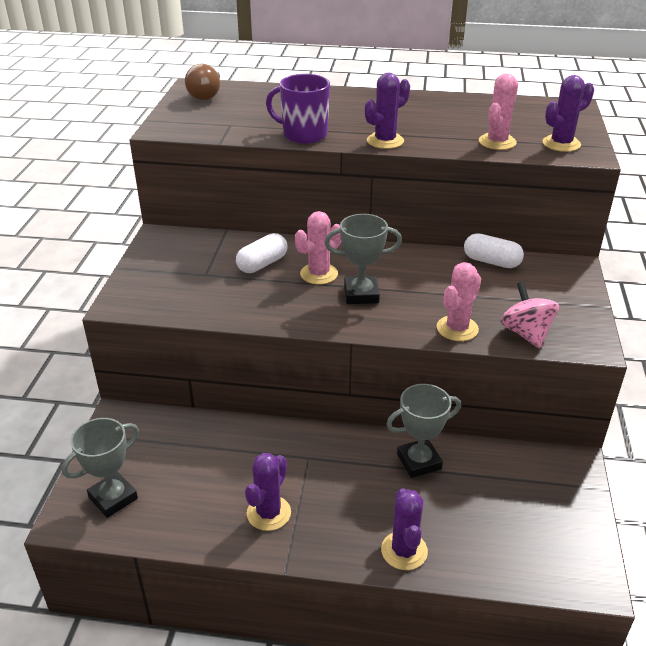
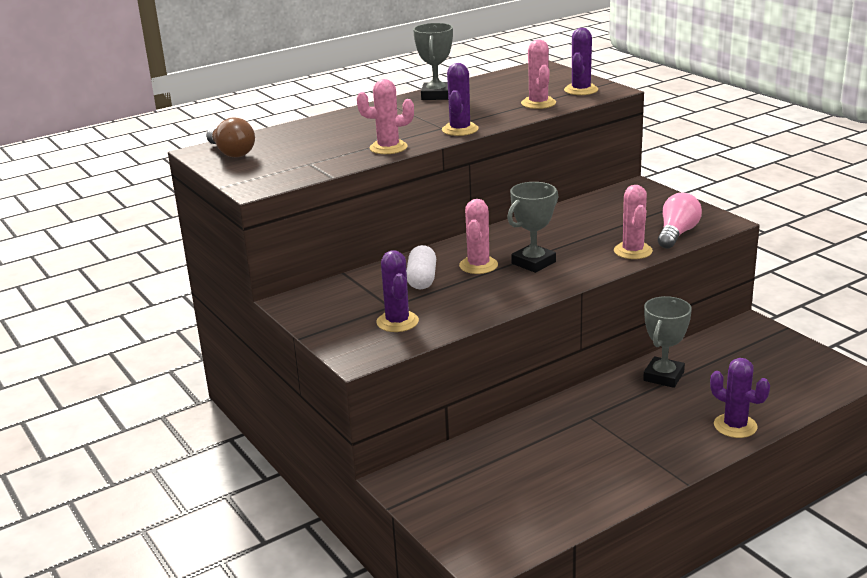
camera: 40 degrees left, 10 degrees down
(113, 498) = (493, 526): grey trophy -> grey trophy (436, 95)
(268, 513) = (620, 462): purple cactus -> purple cactus (397, 322)
(304, 135) = (388, 148): purple mug -> pink cactus
(491, 262) = (582, 206): white capsule -> none
(526, 333) = (677, 234): pink spinning top -> pink light bulb

